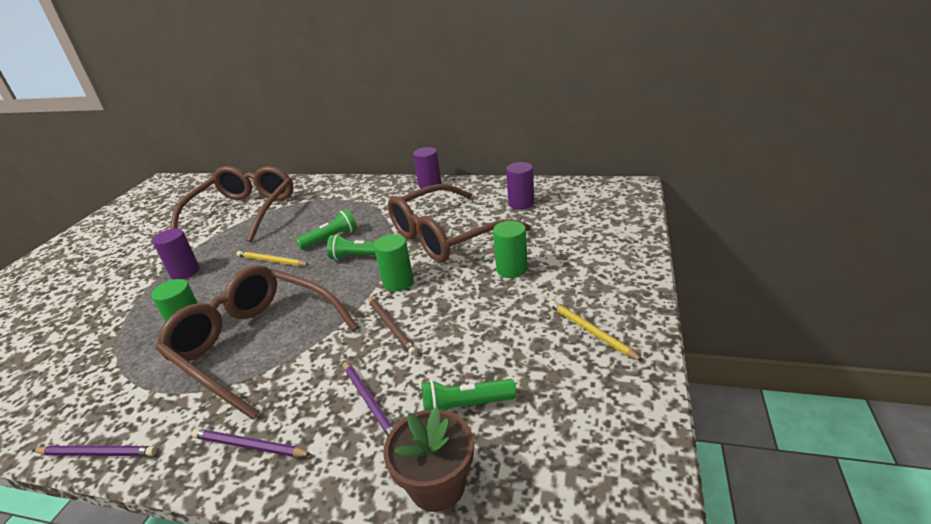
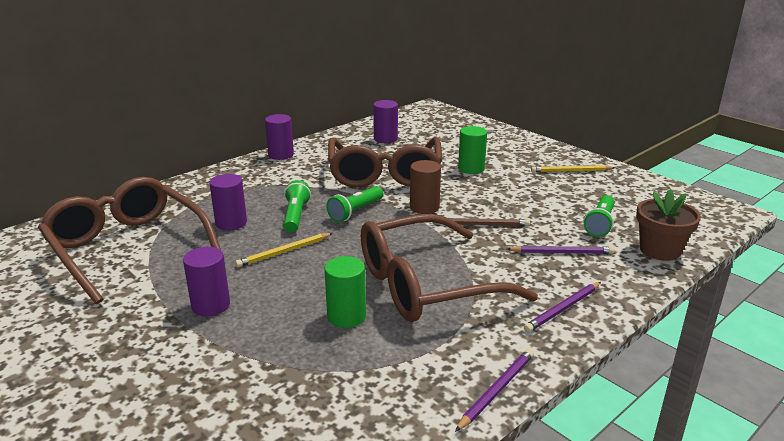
camera: 60 degrees left, 5 degrees down
(301, 223) = (231, 223): none -> purple cylinder
(398, 282) = (424, 207): green cylinder -> brown cylinder

